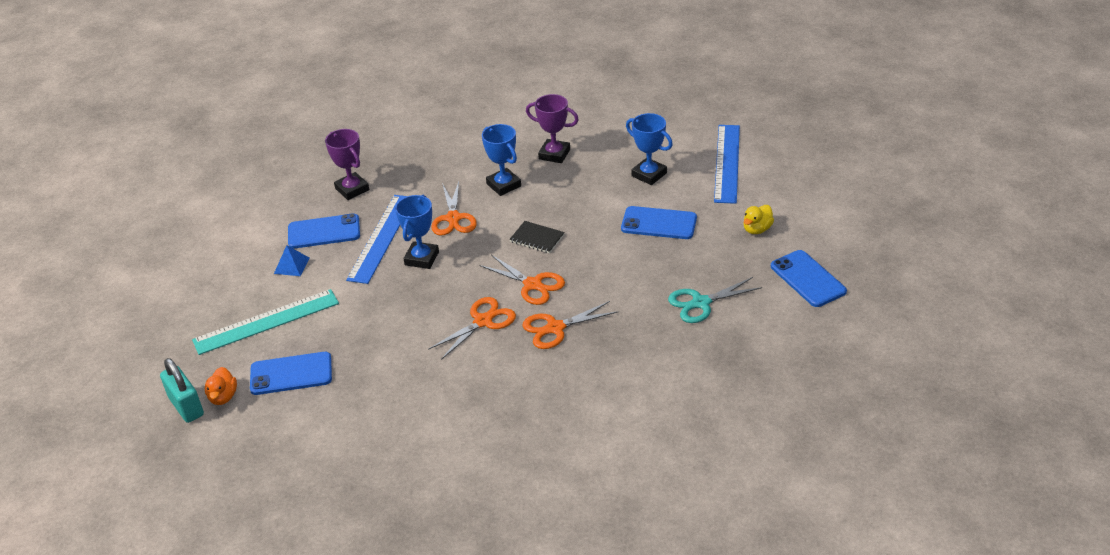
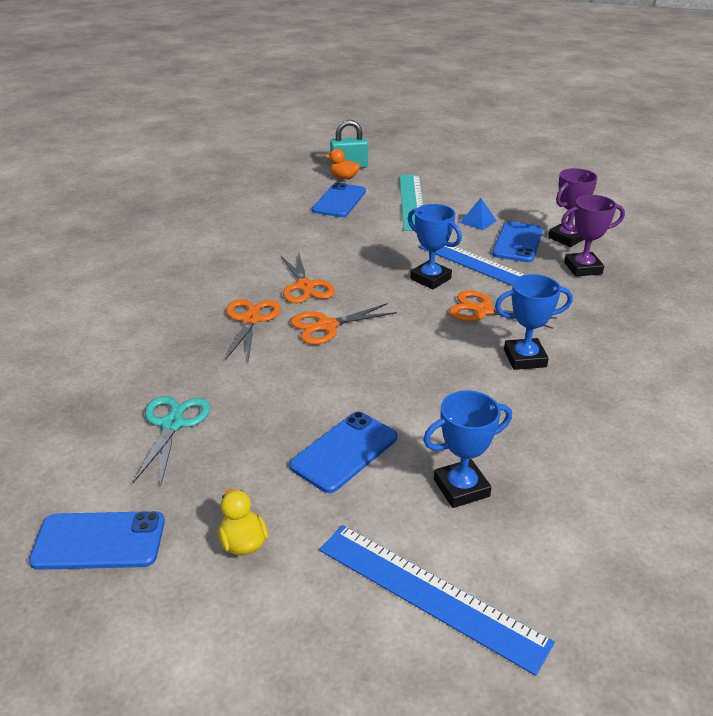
camera: 115 degrees right, 5 degrees down
(537, 238) = (400, 351): black notebook -> none
(554, 154) = (571, 418): purple trophy -> purple trophy (567, 238)

